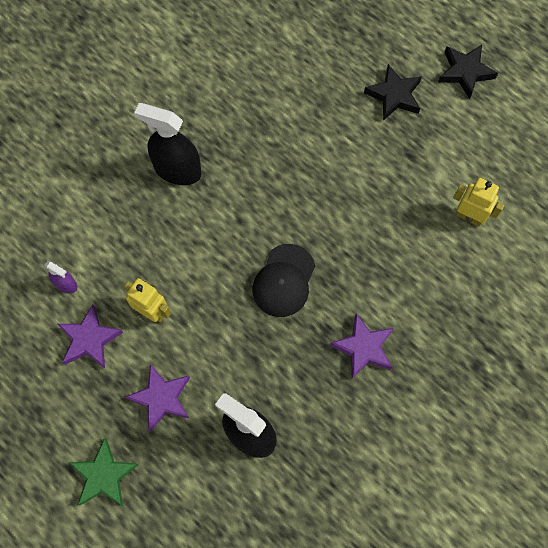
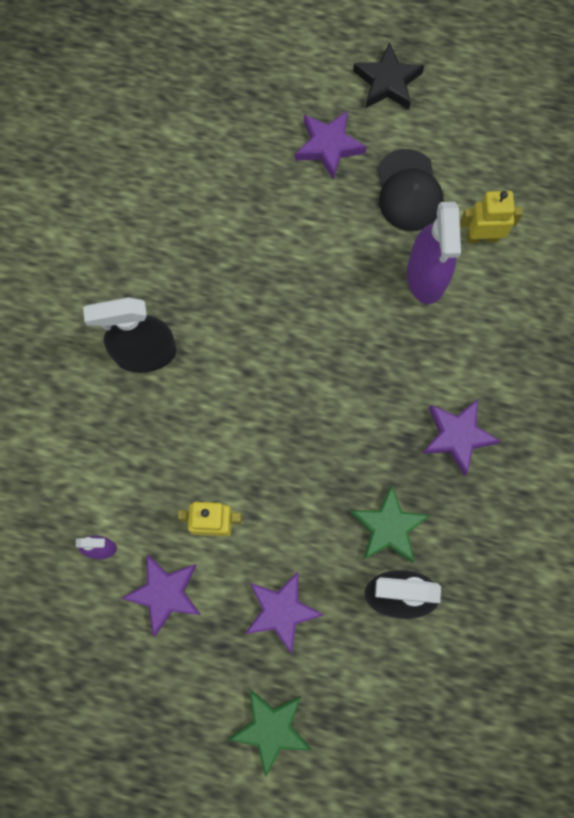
camera: 30 degrees left, 5 degrees up
(273, 384) = (388, 527): none -> green star
(284, 281) = (333, 411): black cap -> black cap (409, 191)
(394, 95) = (328, 146): black star -> purple star
(410, 222) = (426, 276): none -> purple spray bottle

